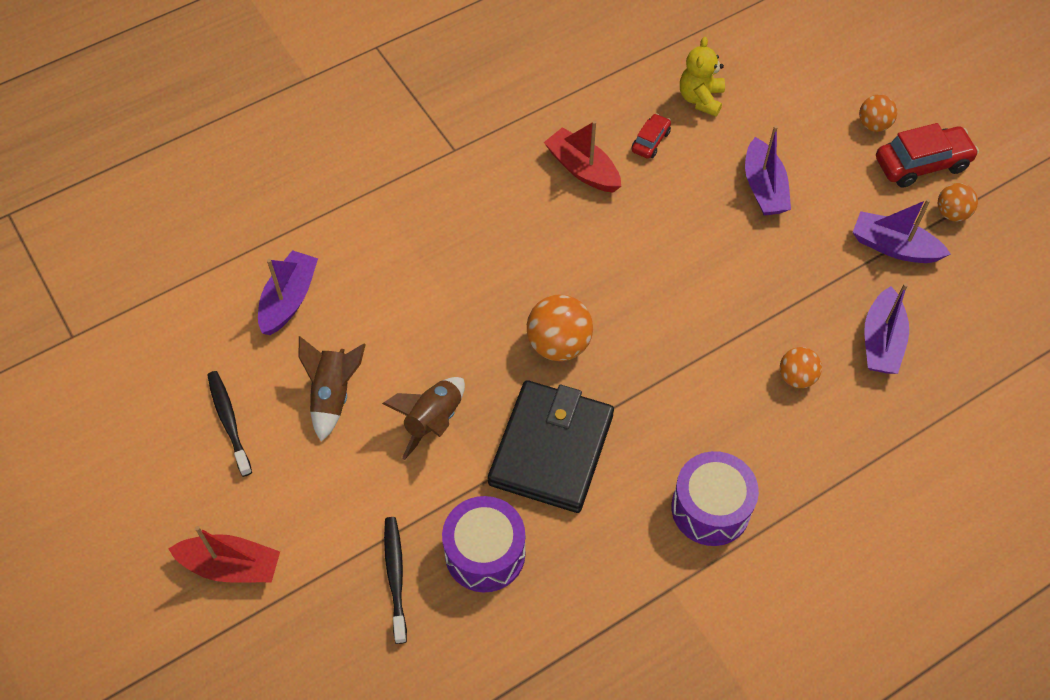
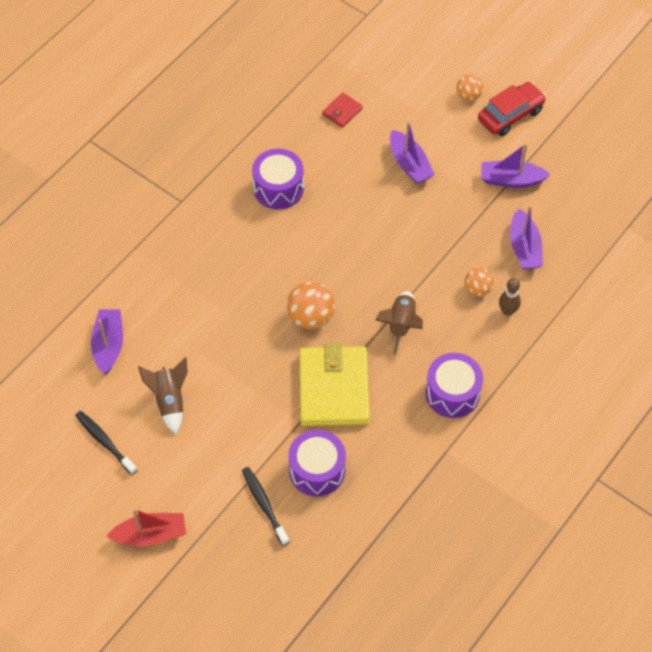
camera: 20 degrees left, 0 degrees up
(433, 421) = (246, 396): brown rocket -> brown rocket (401, 325)
(551, 449) = (334, 389): black wallet -> yellow wallet
(582, 169) = (278, 188): red boat -> purple drum
(650, 141) = (318, 153): red car -> none
(700, 99) = (342, 111): yellow teddy bear -> red wallet
(828, 419) = (507, 311): none -> brown bowling pin
(951, 213) = (541, 144): orange ball -> none

